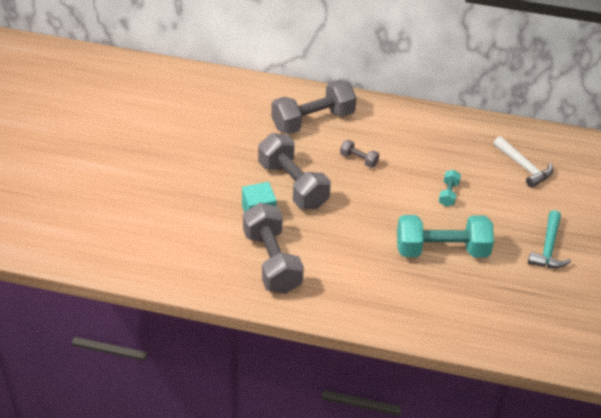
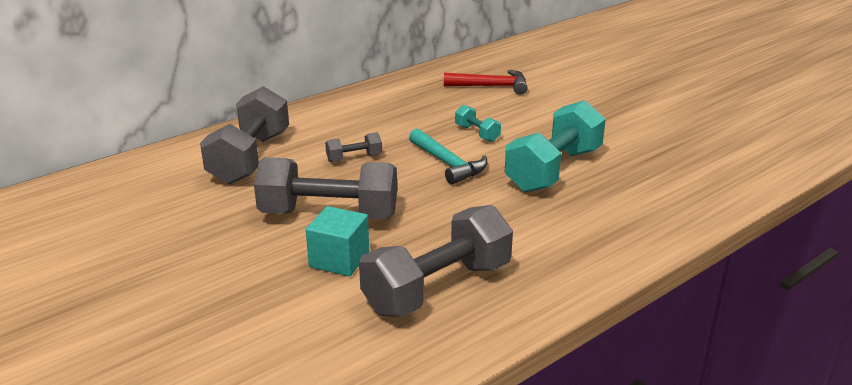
camera: 50 degrees left, 15 degrees down
(272, 262) = (437, 288): grey dumbbell -> grey dumbbell turned 60 degrees counterclockwise
(524, 167) = (491, 86): white hammer -> red hammer
(548, 248) = (613, 118): turquoise hammer -> turquoise hammer (448, 164)

